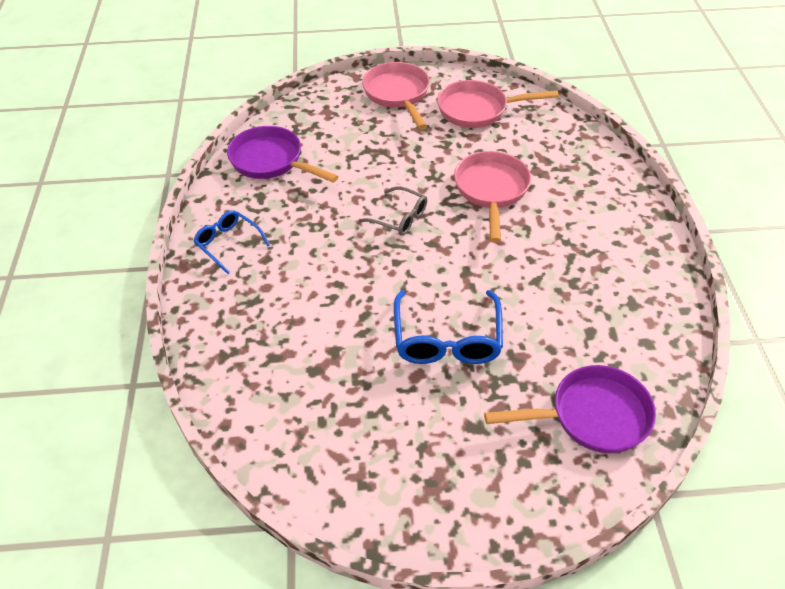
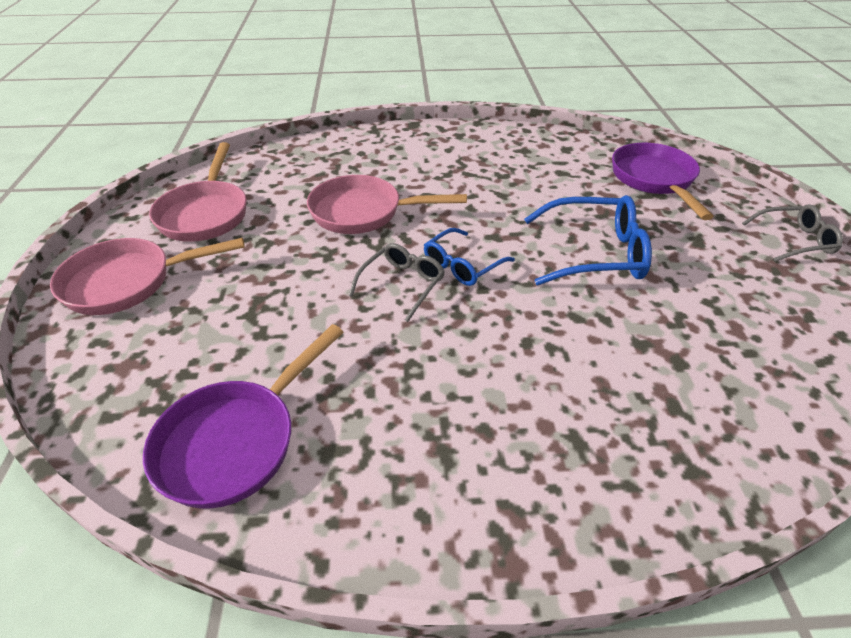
camera: 90 degrees left, 5 degrees down
(228, 244) = (451, 491): blue glasses -> blue glasses (462, 265)
(485, 521) = (794, 240): none -> grey glasses

